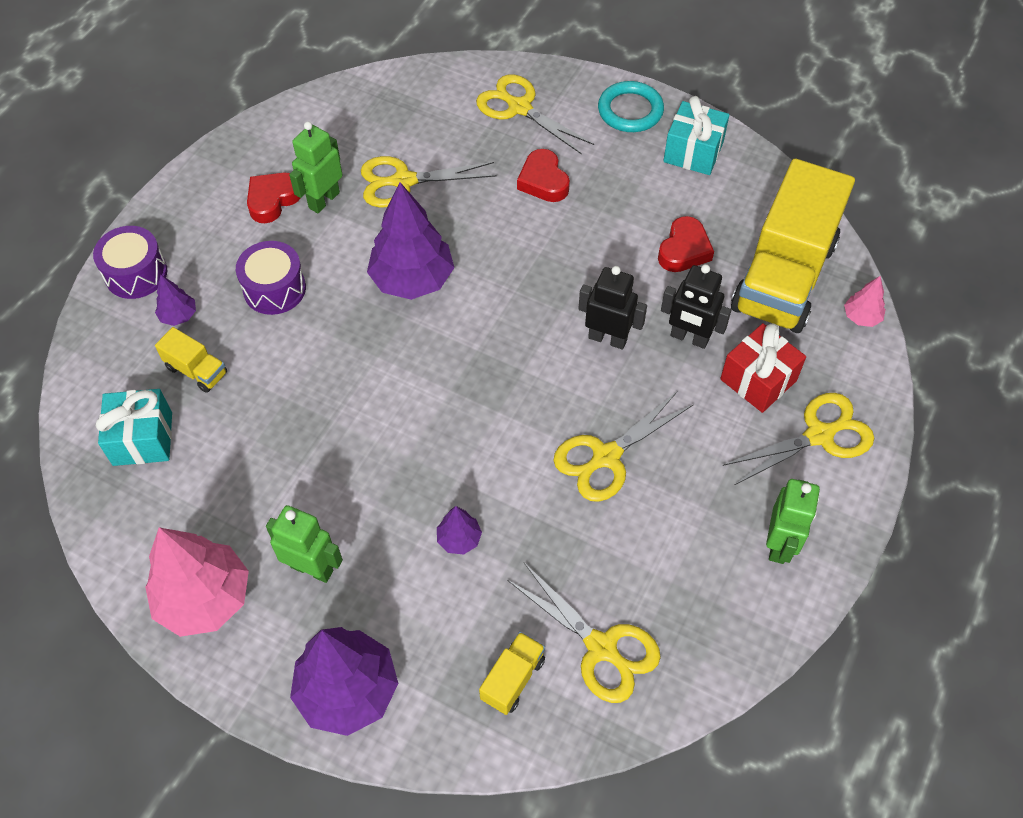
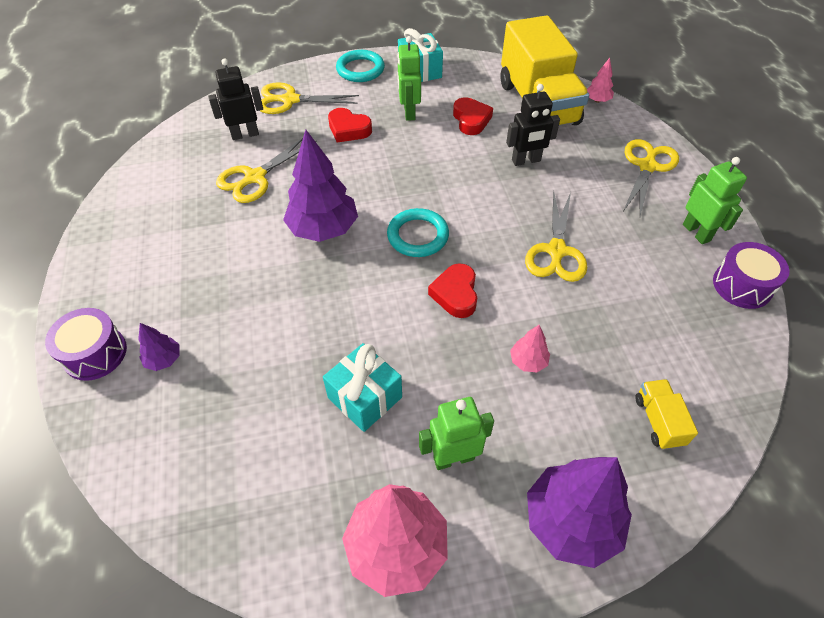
camera: 40 degrees left, 5 degrees down
(143, 439) = (221, 468): turquoise gift -> turquoise gift (365, 397)
(197, 370) = (218, 387): yellow truck -> none
(273, 200) = (166, 240): red heart -> red heart (455, 294)
(274, 289) = (226, 294): purple drum -> purple drum (742, 286)
(324, 200) = (207, 219): green robot -> green robot (409, 112)
(459, 539) = (528, 361): purple tree -> pink tree
(490, 346) = (418, 236): none -> turquoise ring
(602, 648) = (682, 359): yellow scissors -> none
(607, 338) = (482, 188): black robot -> black robot (245, 134)
(758, 380) = (586, 159): red gift -> none

